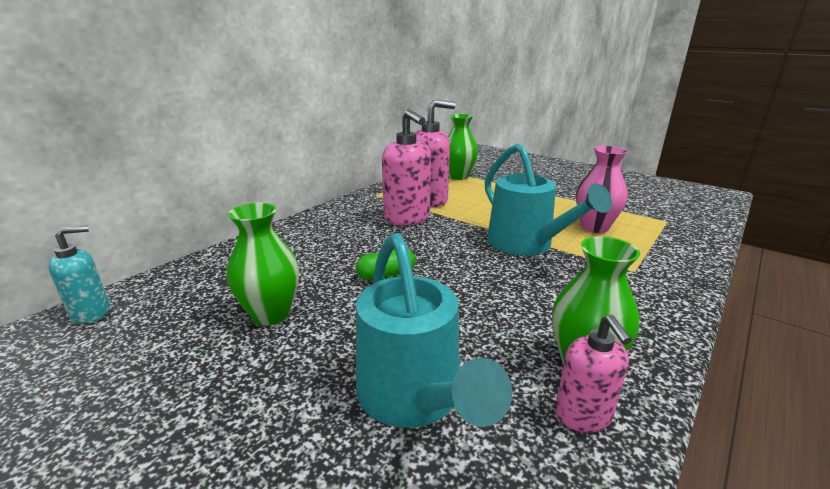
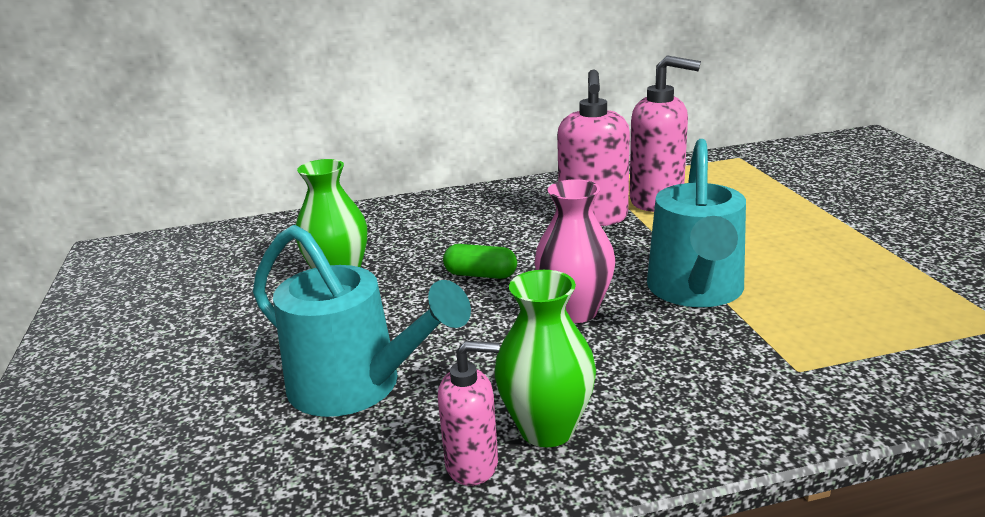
camera: 40 degrees right, 0 degrees up
(91, 313) = (227, 234): turquoise soap dispenser -> none
(415, 399) = (358, 387): turquoise watering can -> turquoise watering can turned 75 degrees counterclockwise
(458, 176) = (753, 174): green vase -> none
(583, 416) = (472, 465): pink soap dispenser -> pink soap dispenser turned 120 degrees counterclockwise
(594, 227) = (847, 298): pink vase -> pink vase (575, 311)

